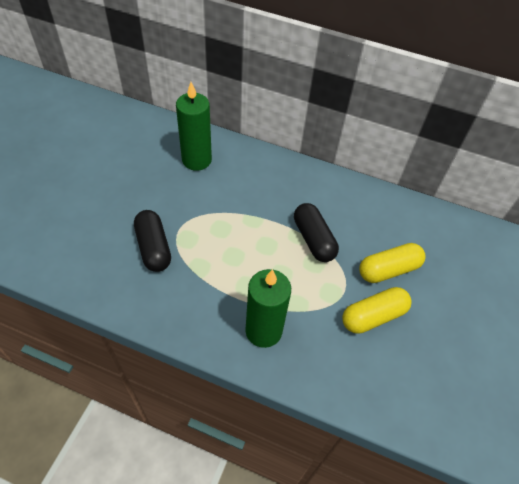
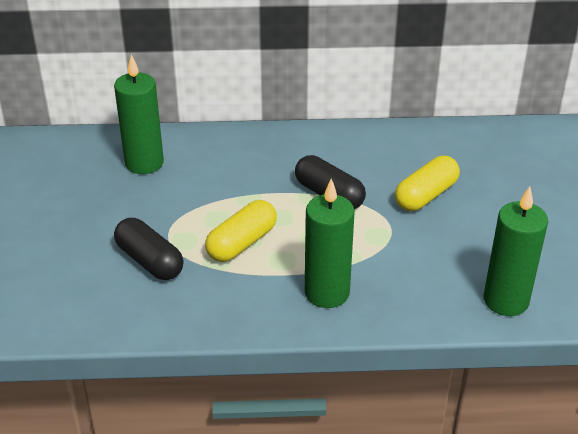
camera: 20 degrees left, 15 degrees down
(373, 316) = (435, 240): yellow capsule -> yellow capsule (242, 243)
(401, 401) = (506, 300): none -> green candle

